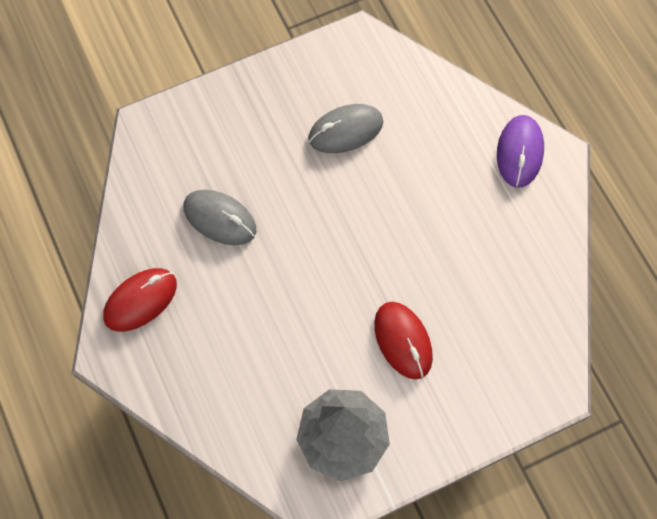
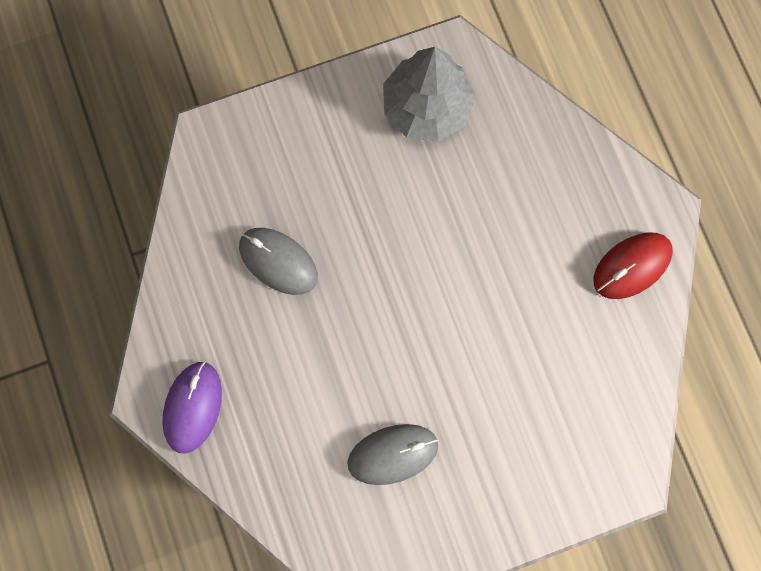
camera: 175 degrees left, 10 degrees up
(220, 219) = (544, 354): grey mouse -> grey mouse (278, 261)
(403, 341) = (355, 199): red mouse -> none

